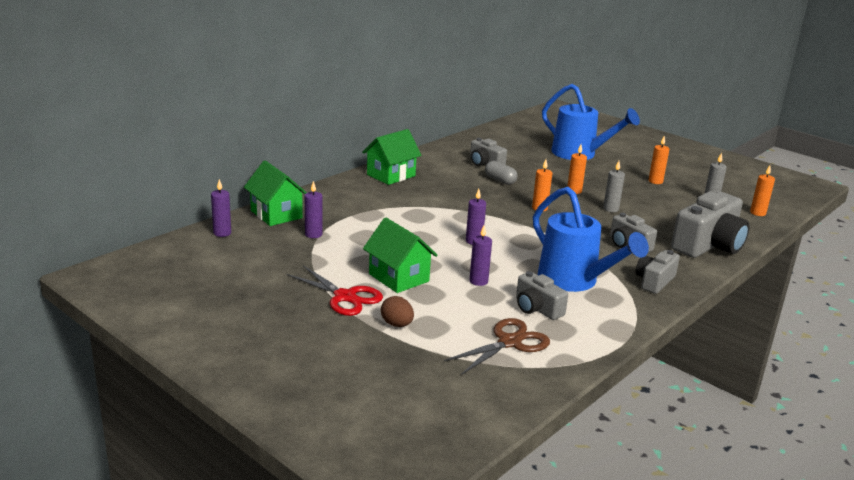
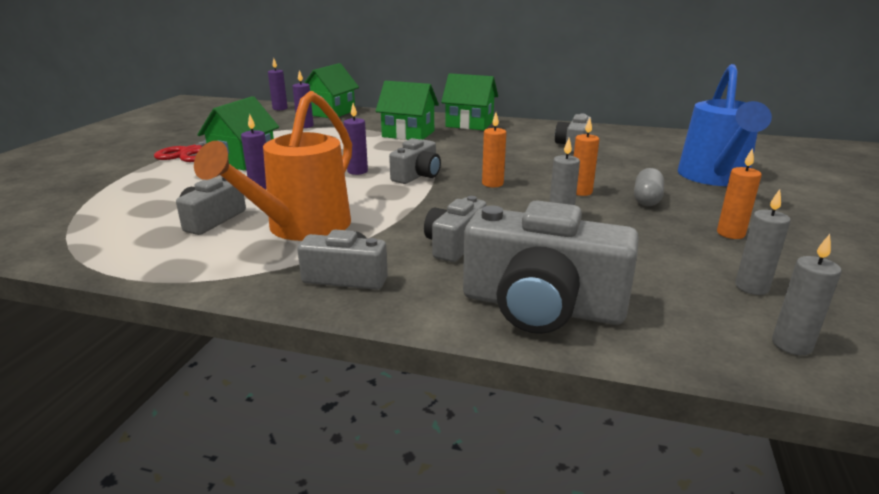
camera: 65 degrees right, 0 degrees up
(393, 202) = (408, 134): none -> green house
(397, 324) = (146, 174): brown egg -> none
(500, 180) = (539, 157): grey capsule -> grey capsule (647, 199)
(503, 225) = (417, 176): none -> grey camera
(509, 342) = (122, 219): brown scissors -> none
(574, 281) = (301, 228): blue watering can -> orange watering can
(757, 213) = (791, 345): orange candle -> grey candle

